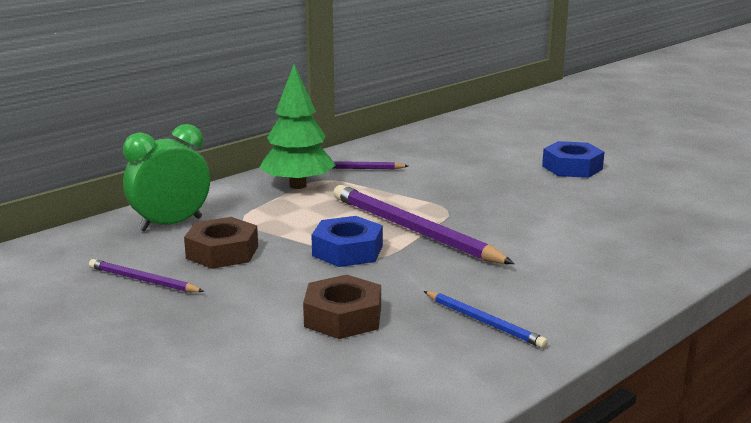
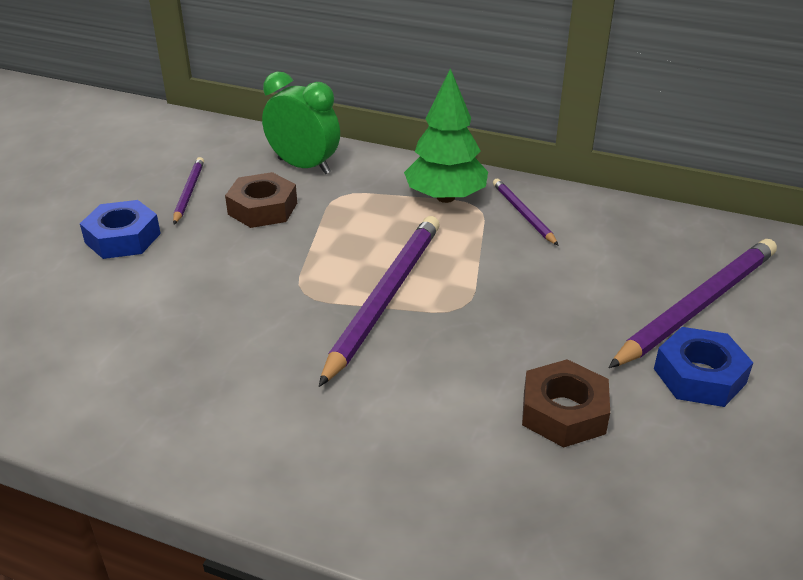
camera: 65 degrees right, 15 degrees up
(343, 317) = (164, 310): brown nut -> brown nut (564, 412)
(347, 251) = (306, 272): blue nut -> blue nut (122, 238)
(484, 322) = (189, 400): blue pencil -> none
(506, 152) = (697, 305): none -> purple pencil

